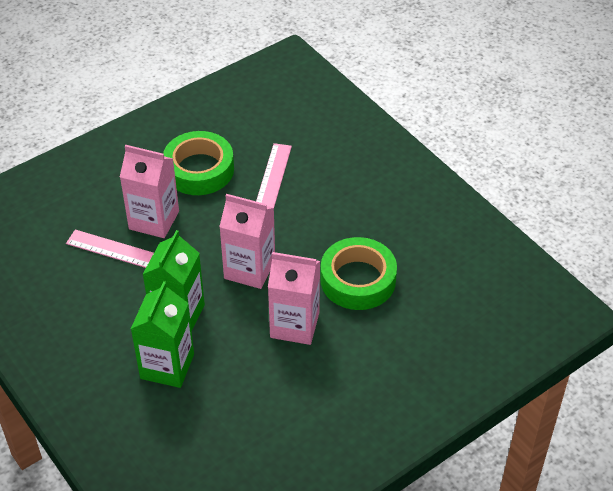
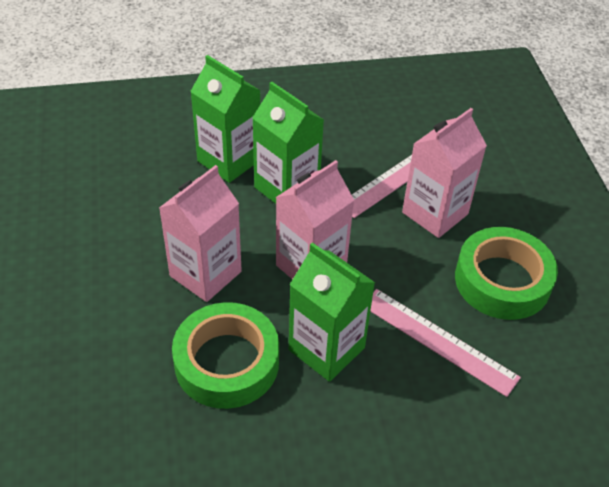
camera: 115 degrees right, 0 degrees up
(313, 236) = (326, 349): none -> green carton

